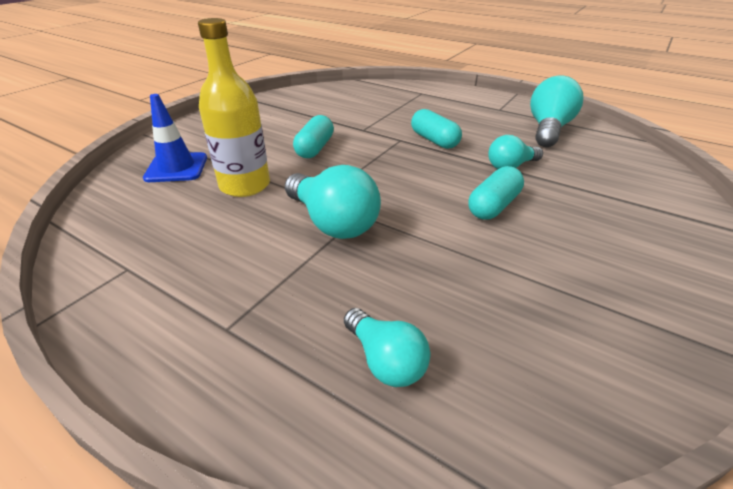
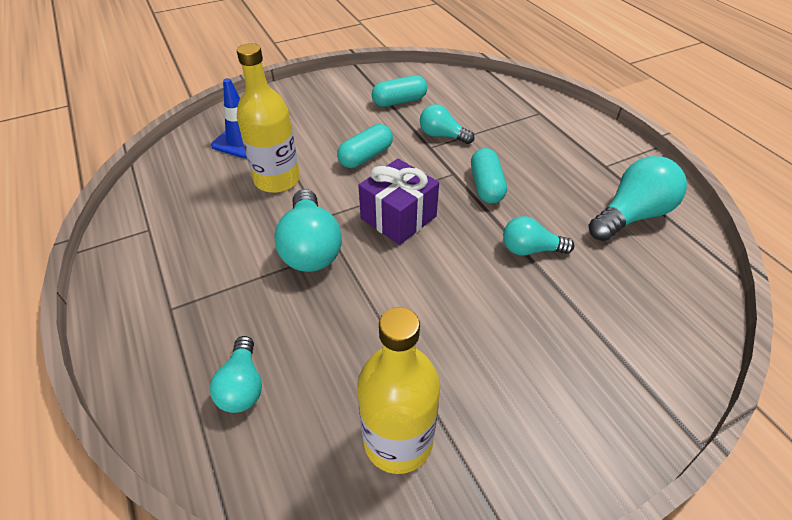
camera: 30 degrees right, 10 degrees up
(365, 121) = (442, 135): none -> turquoise light bulb
(389, 178) = (398, 217): none -> purple gift
(493, 206) = (462, 289): turquoise capsule -> turquoise capsule (399, 101)
(576, 331) = (398, 440): none -> yellow bottle

